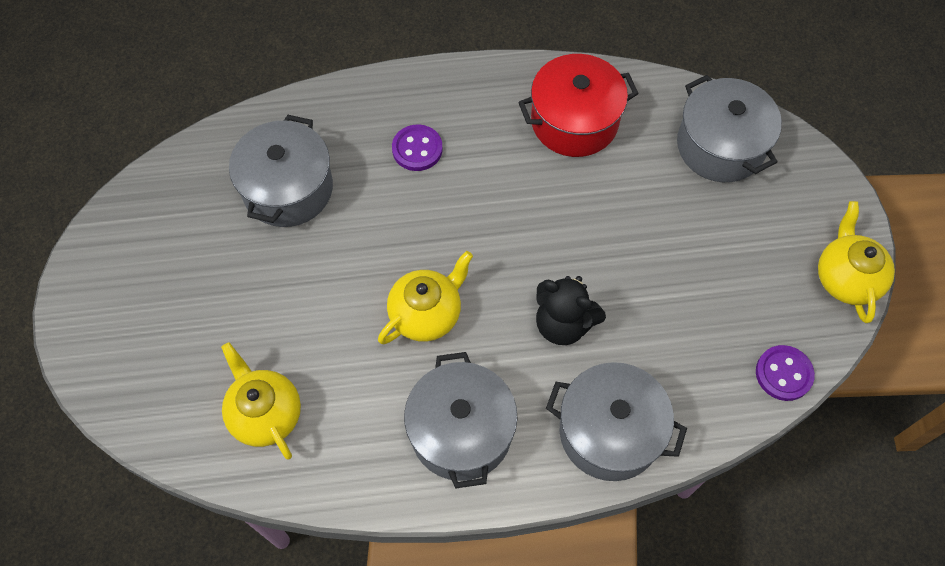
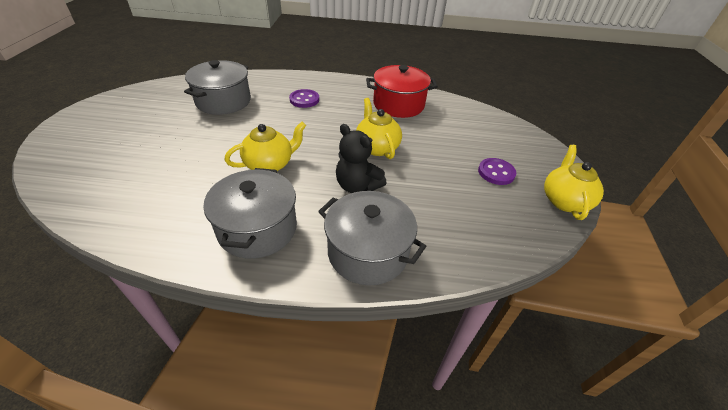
camera: 10 degrees right, 20 degrees down
(265, 414) = (132, 191): yellow teapot -> yellow teapot (376, 147)
(720, 146) = (484, 127): grey pot -> none
(783, 374) = (513, 244): purple button -> purple button (496, 172)

